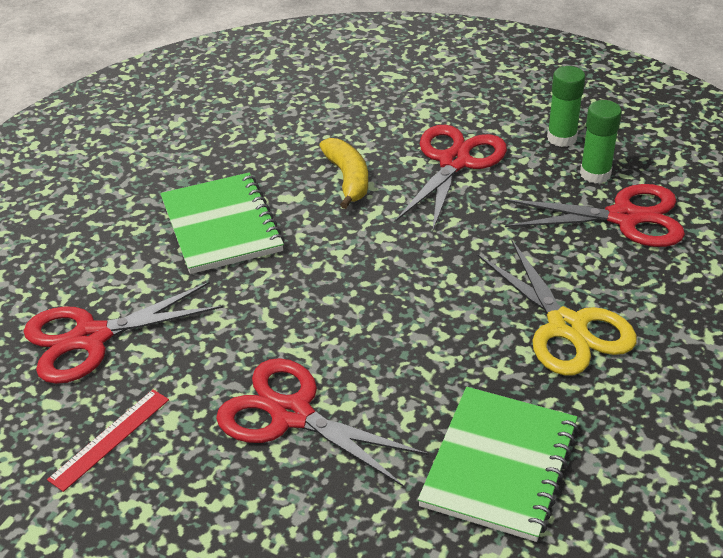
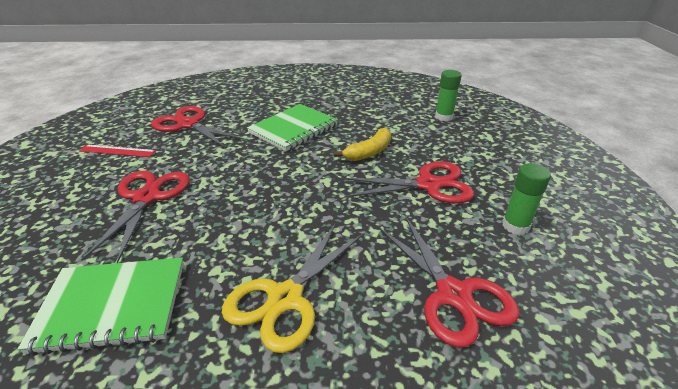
camera: 60 degrees right, 5 degrees down
(595, 174) = (492, 258): green glue stick -> green glue stick (444, 117)

